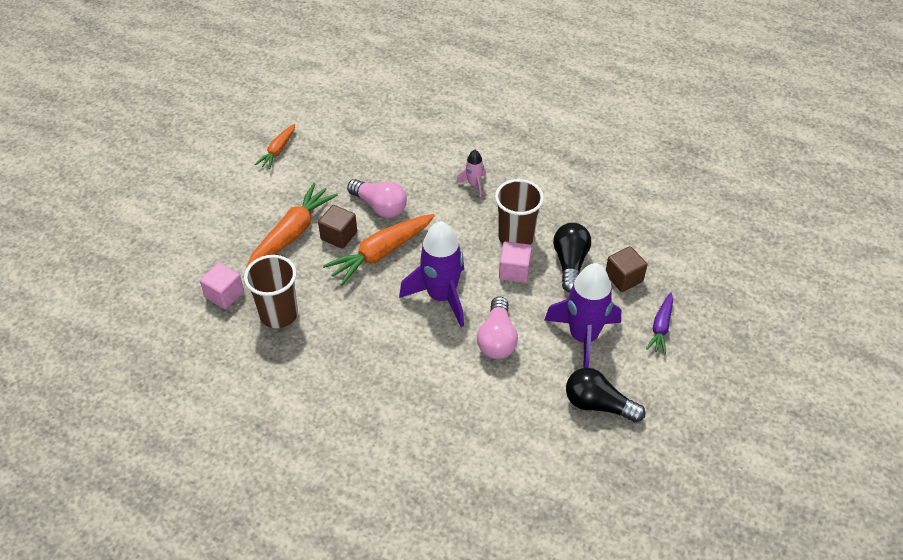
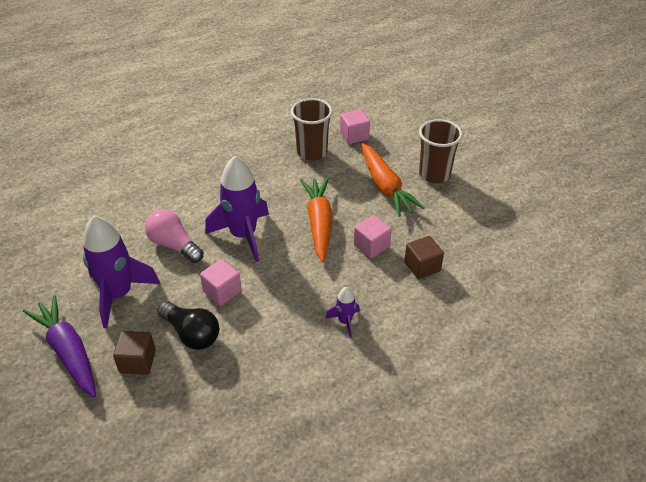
camera: 125 degrees right, 5 degrees down
(278, 151) = (493, 215): orange carrot -> none
(339, 236) = (359, 209): brown cube -> brown cube (422, 266)
(380, 206) = (371, 246): pink light bulb -> pink cube
(474, 184) = (345, 321): pink rocket -> purple rocket
(516, 237) = (255, 314): brown cup -> brown cup (434, 174)
(598, 405) = (62, 267): black light bulb -> none
(661, 327) = (68, 351): purple carrot -> purple carrot, size x1.74

